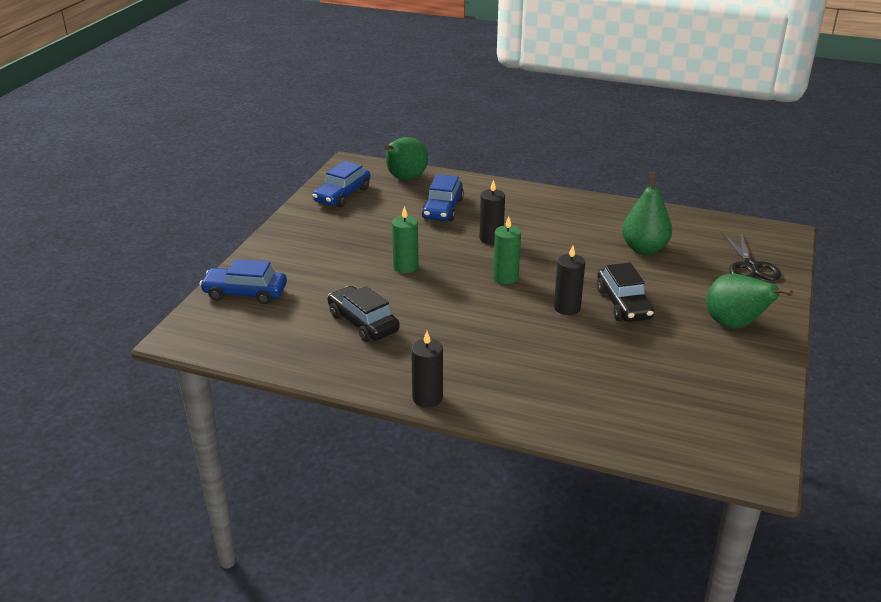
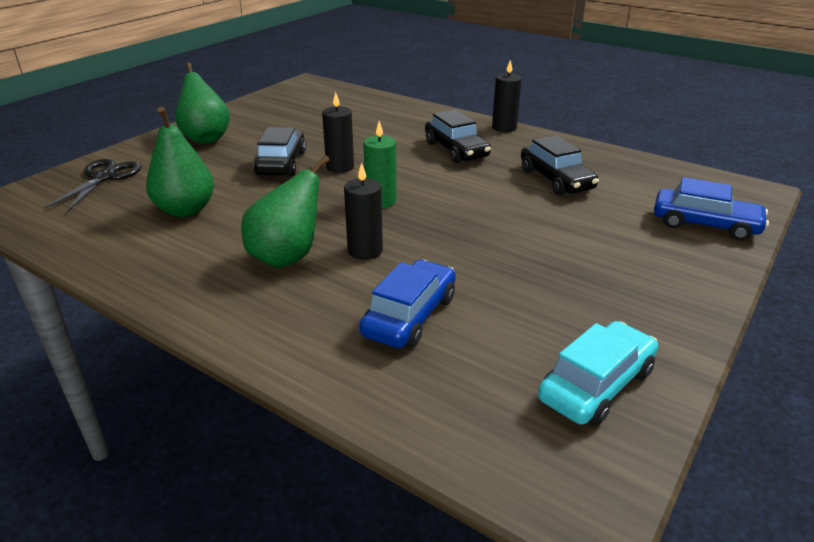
camera: 165 degrees left, 0 degrees up
(342, 195) = (596, 385): blue car -> turquoise car
(405, 179) = (456, 412): green pear -> green pear (287, 257)
(405, 267) = (498, 229): green candle -> none
(469, 348) = (456, 150): none -> black car

